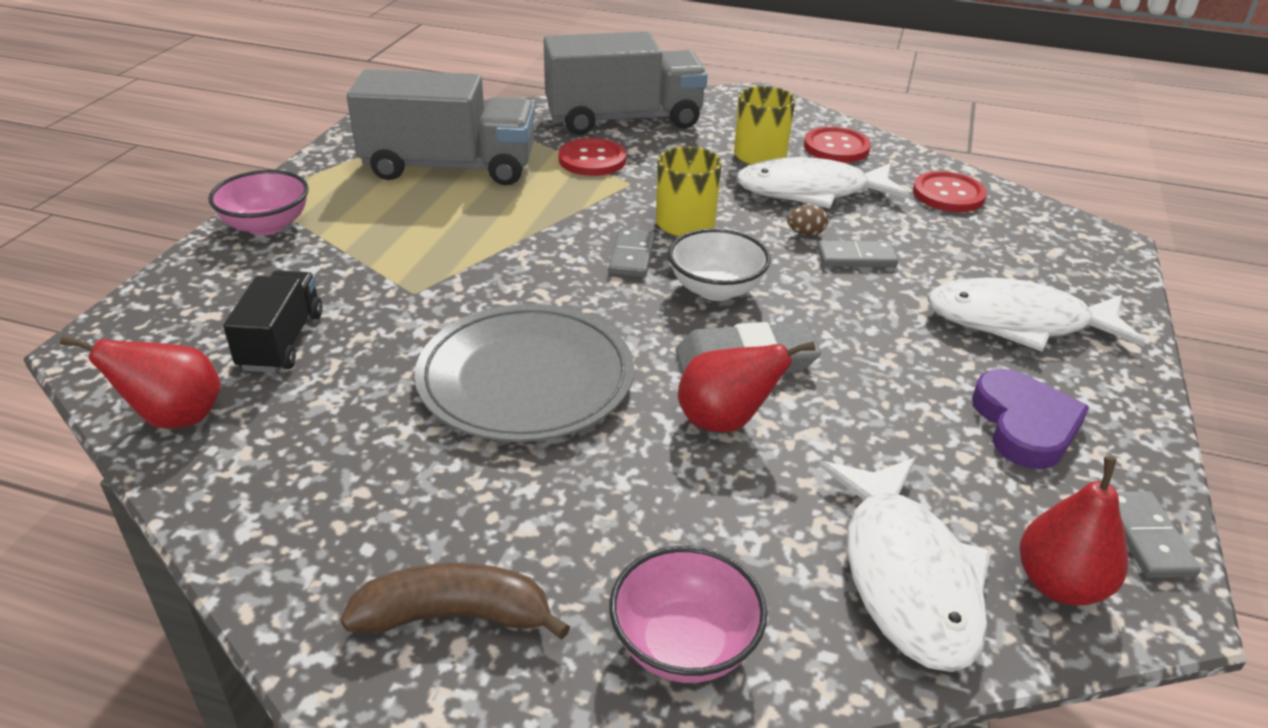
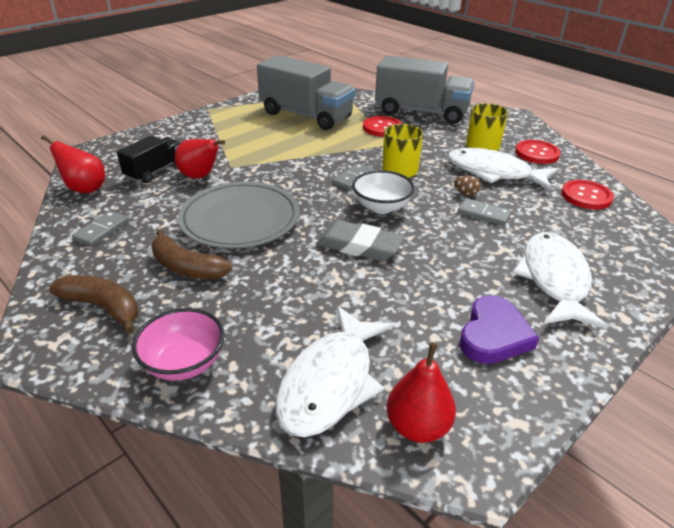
camera: 30 degrees right, 0 degrees up
(266, 226) = (199, 122): pink bowl -> none
(523, 491) = (186, 267): none -> brown banana
(725, 421) = (316, 271): red pear -> red pear (200, 176)
(1017, 322) = (554, 279): white fish -> white fish turned 60 degrees clockwise
(1146, 537) = (507, 427): grey domino -> grey domino (102, 230)

